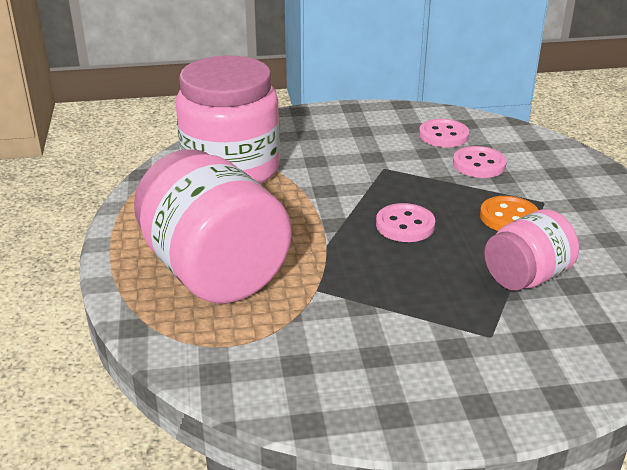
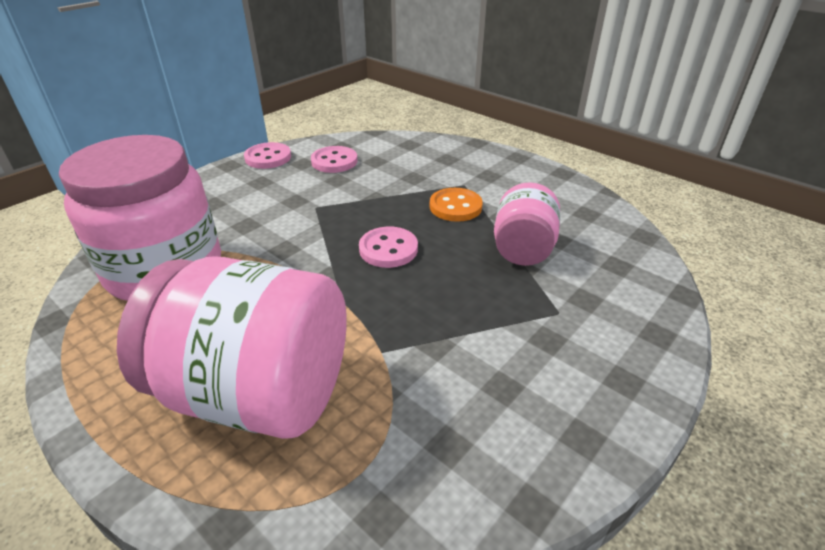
camera: 40 degrees left, 5 degrees up
(479, 164) = (387, 174): pink button -> pink button (268, 157)

